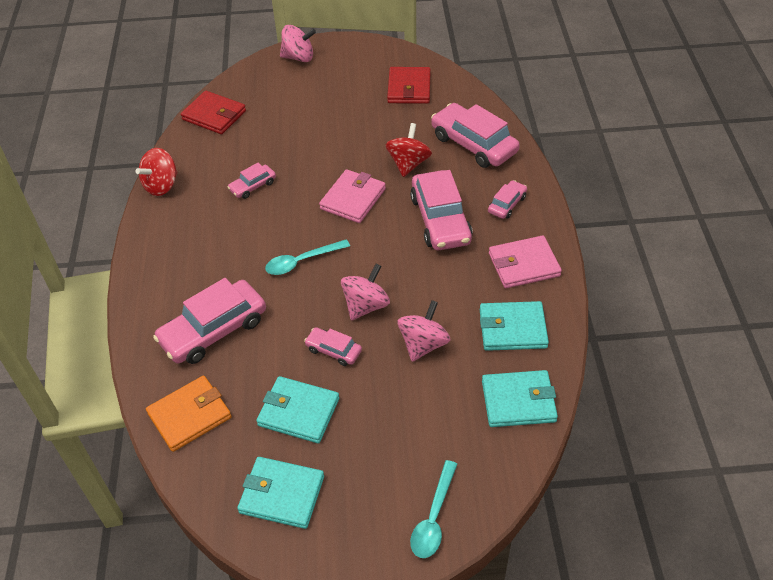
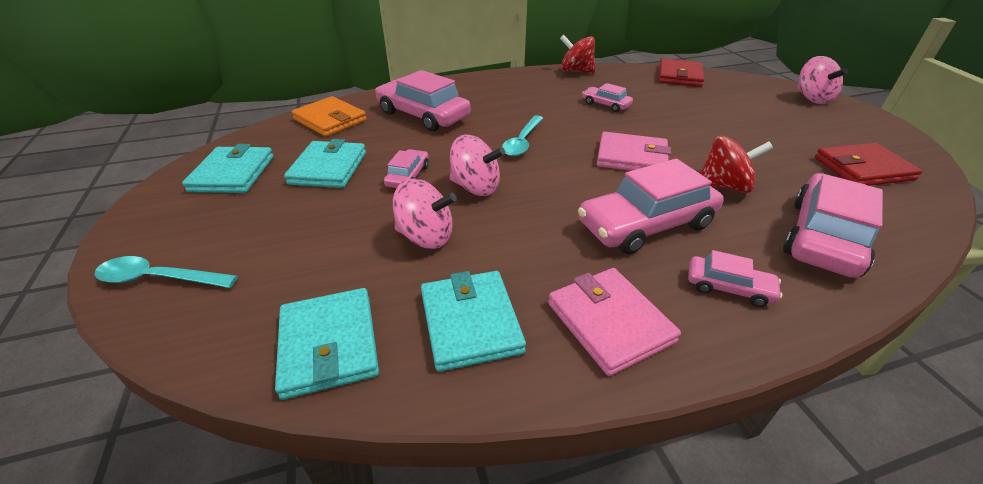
camera: 75 degrees right, 10 degrees down
(302, 261) = (522, 142): turquoise spoon -> turquoise spoon turned 120 degrees counterclockwise

